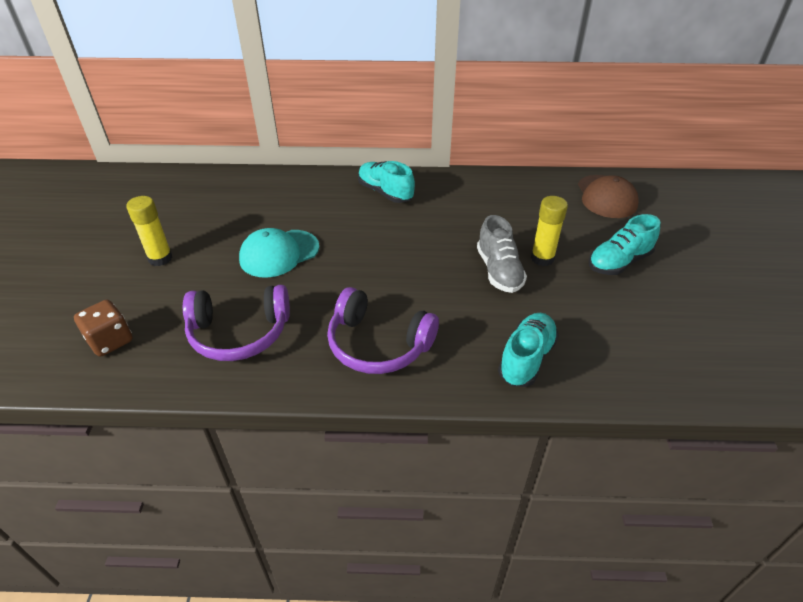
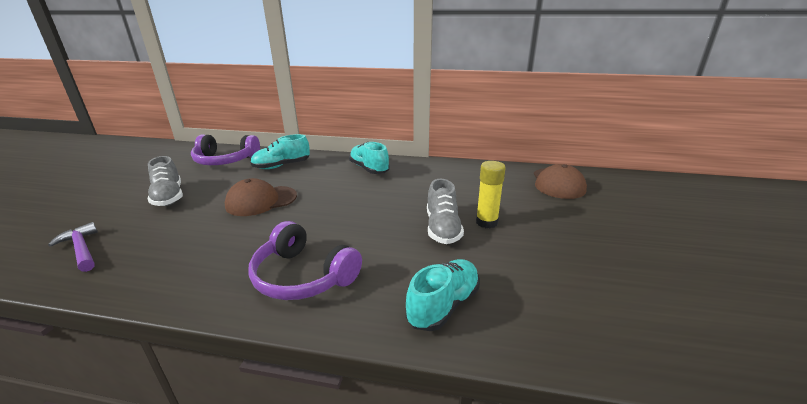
camera: 10 degrees right, 15 degrees down
(110, 341) = (81, 249): brown dice -> purple hammer
(160, 258) = (169, 197): yellow glue stick -> grey shoe
(239, 333) = (188, 254): purple headphones -> purple headphones (225, 160)
(279, 253) = (261, 201): turquoise cap -> brown cap
(619, 262) = (561, 231): turquoise shoe -> turquoise shoe (282, 166)

